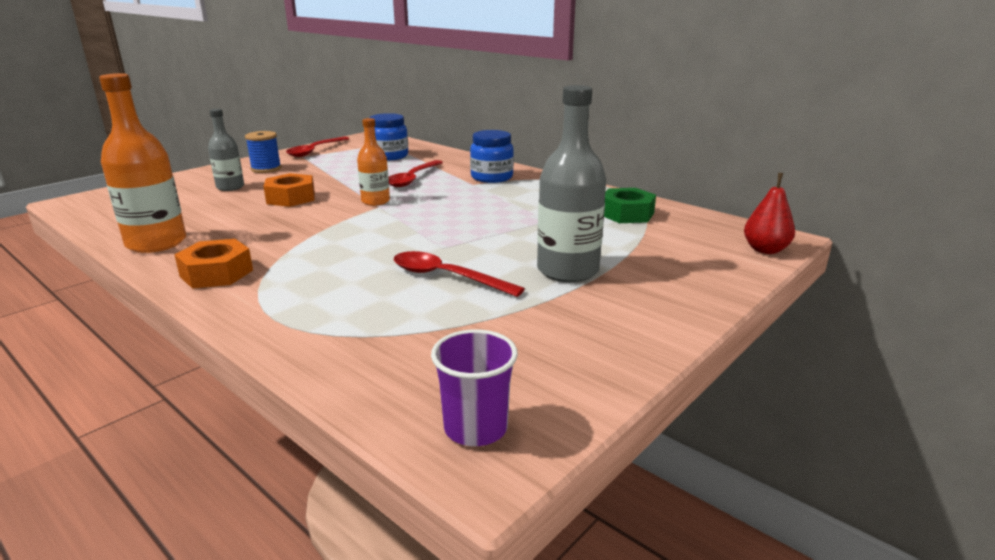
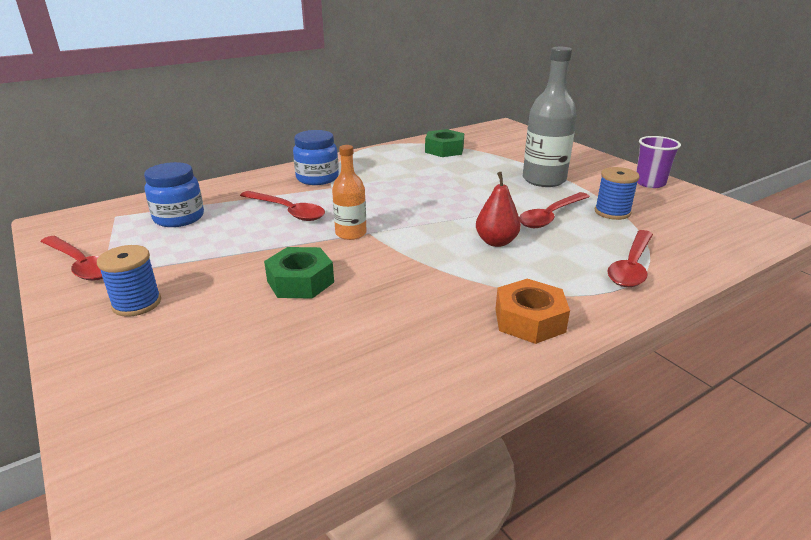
camera: 75 degrees left, 5 degrees up
(156, 243) = (423, 374): orange bottle -> none
(230, 187) = (208, 330): grey bottle -> none
(291, 198) = (300, 281): orange nut -> green nut
(319, 322) = (631, 266): none -> red spoon
(475, 428) = (744, 225): purple cup -> purple cup (650, 183)
(477, 314) = (612, 212): none -> blue spool
(765, 250) = (521, 132): red pear -> red pear (496, 242)

